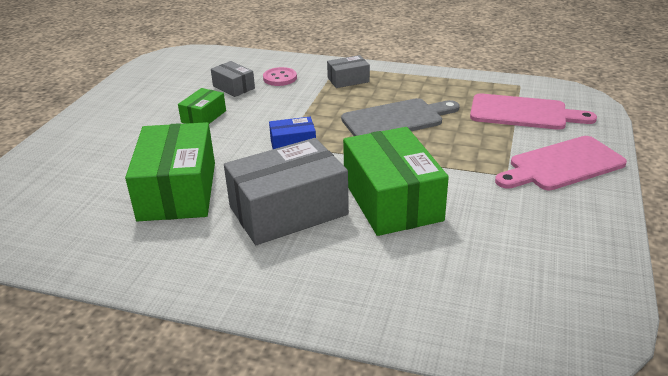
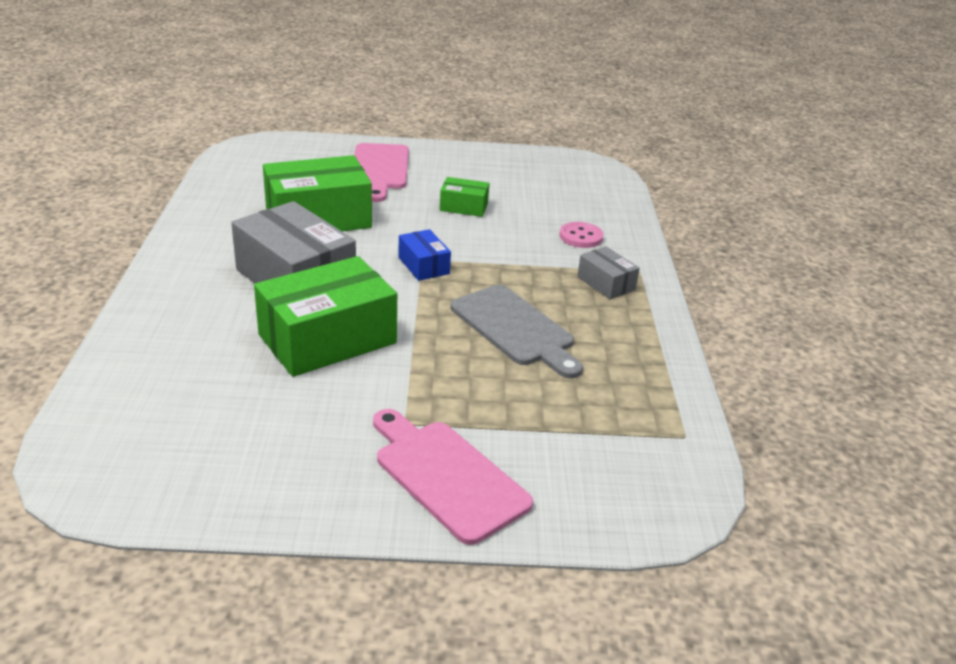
camera: 70 degrees right, 0 degrees up
(233, 87) = (540, 212): grey box -> none
(523, 113) = (589, 439): pink cutting board -> pink cutting board (380, 169)

